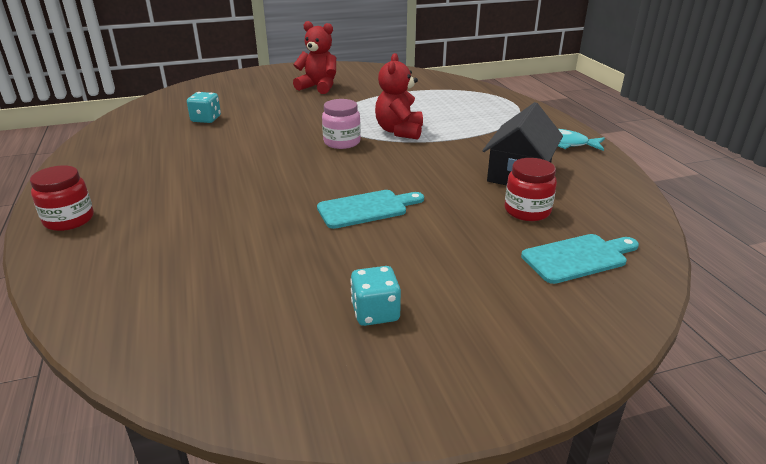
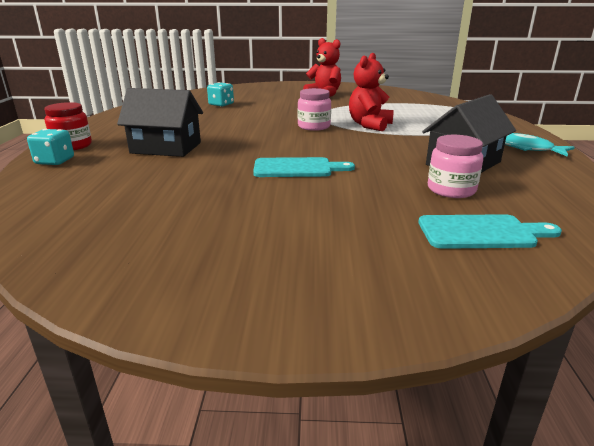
camera: 20 degrees right, 5 degrees down
(195, 203) = (166, 148): none -> black house
(375, 313) = (240, 238): turquoise dice -> turquoise dice (55, 161)
(527, 211) = (451, 190): red jar -> pink jar

